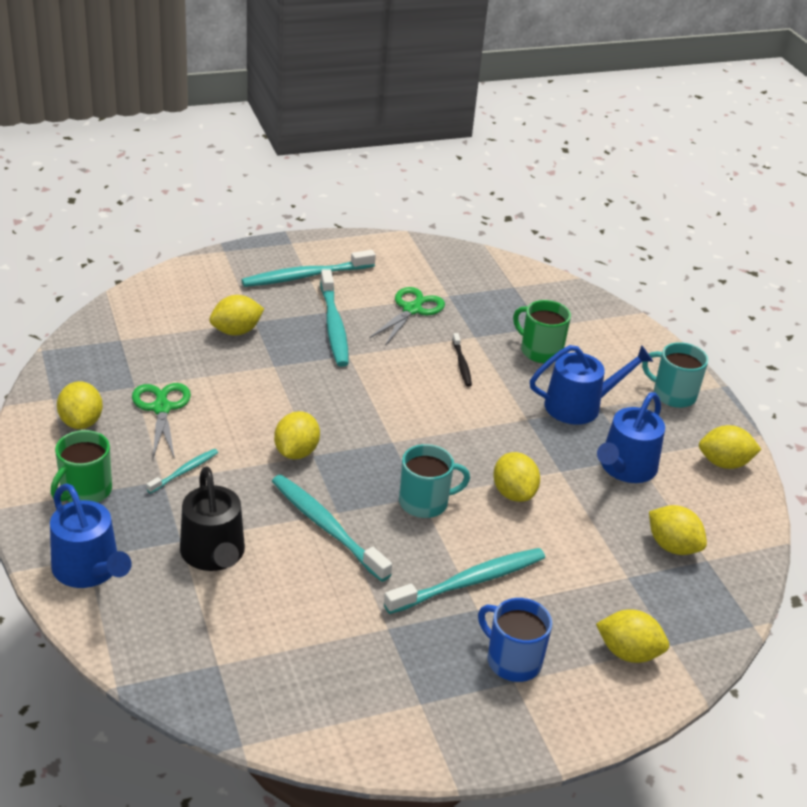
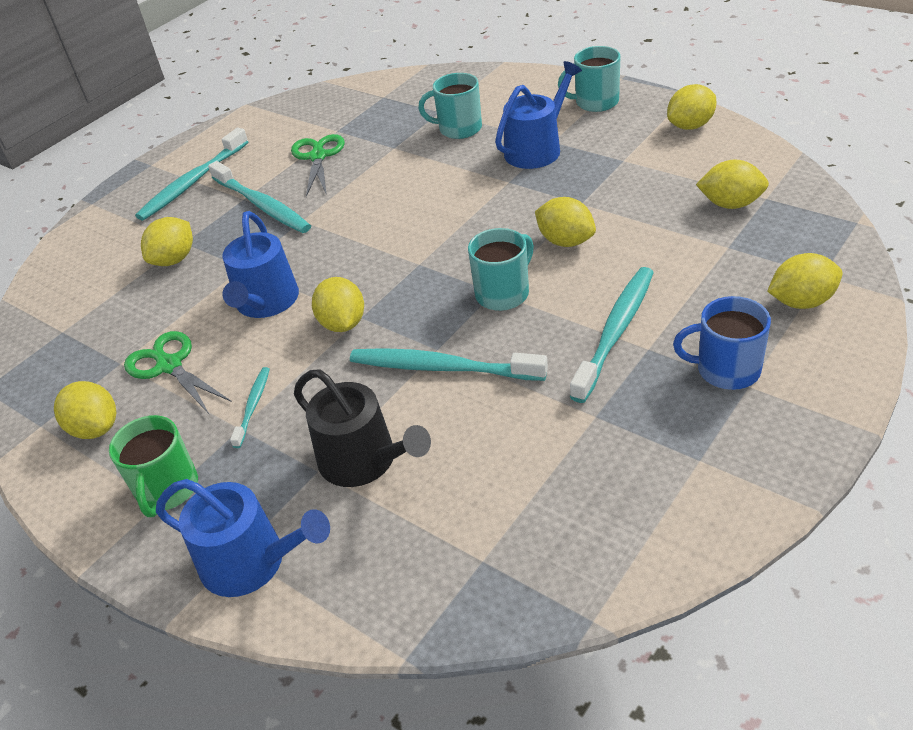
camera: 25 degrees left, 5 degrees up
(461, 364) = (407, 172): black toothbrush -> none
(540, 351) = (459, 129): green mug -> turquoise mug
(625, 468) = (626, 171): blue watering can -> blue watering can (265, 303)

